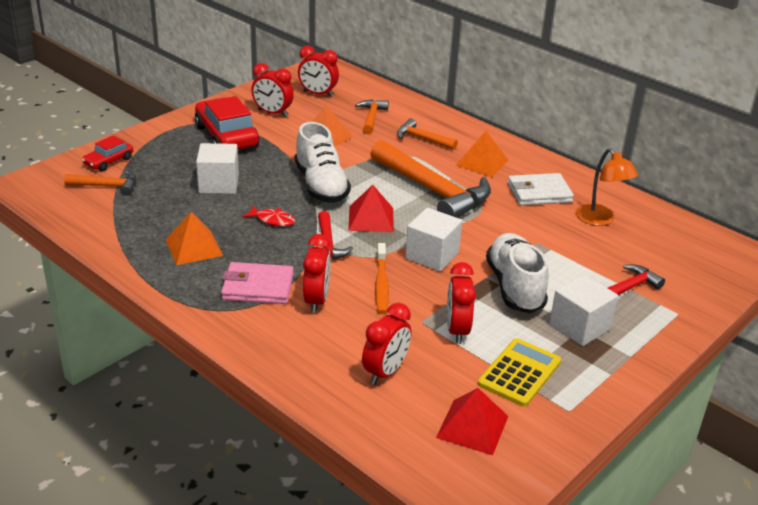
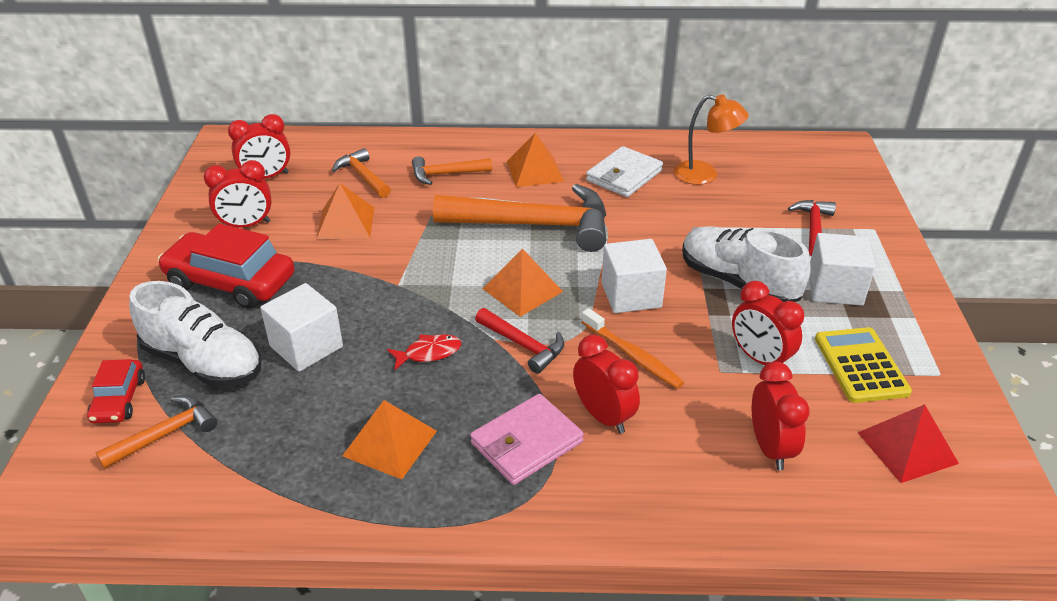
camera: 40 degrees left, 5 degrees up
(321, 185) = (421, 282): white shoe -> white shoe (203, 362)
(371, 219) = (522, 290): red pyramid -> orange pyramid

